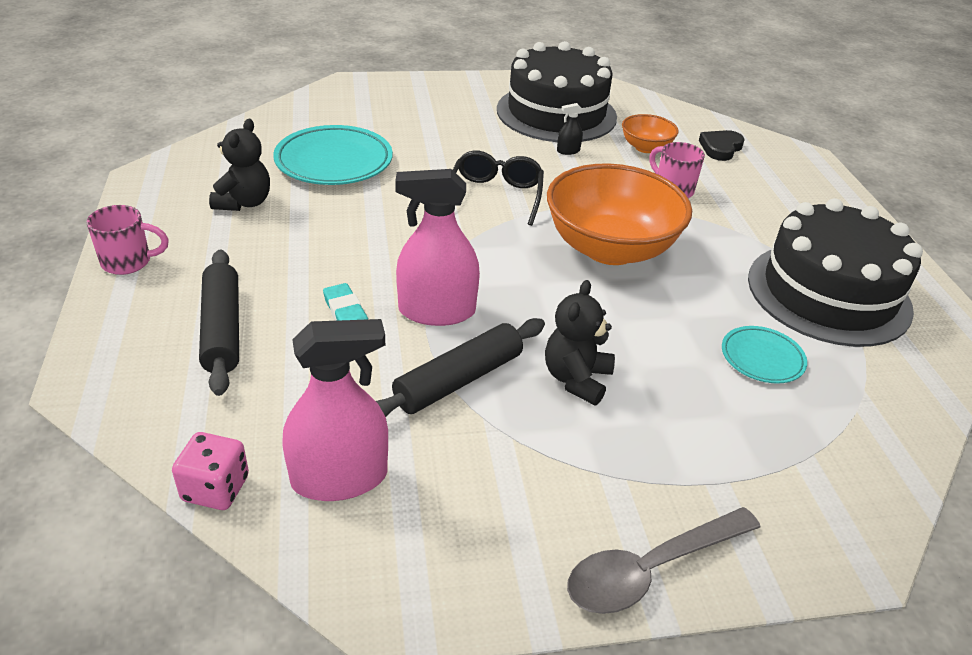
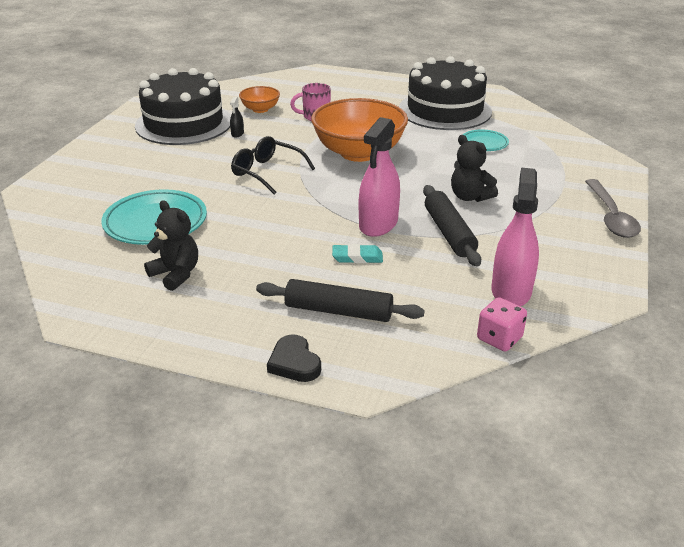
camera: 60 degrees left, 5 degrees down
(128, 262) = (214, 344): pink mug -> none
(720, 148) = (284, 89): black heart -> black heart (294, 363)

